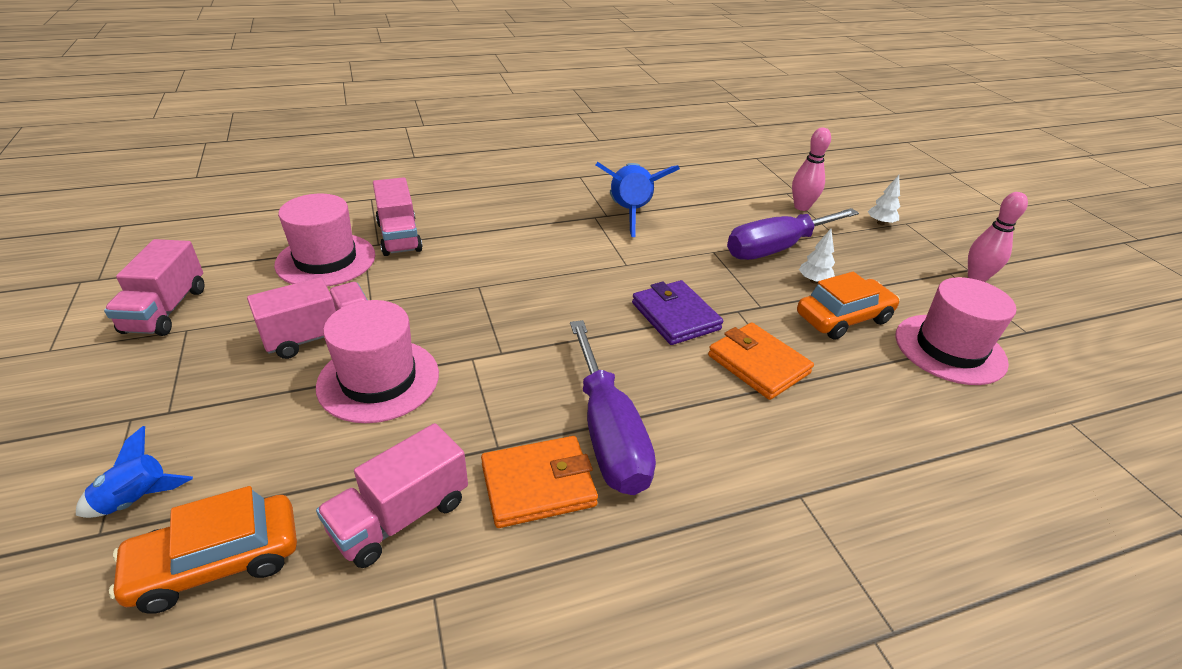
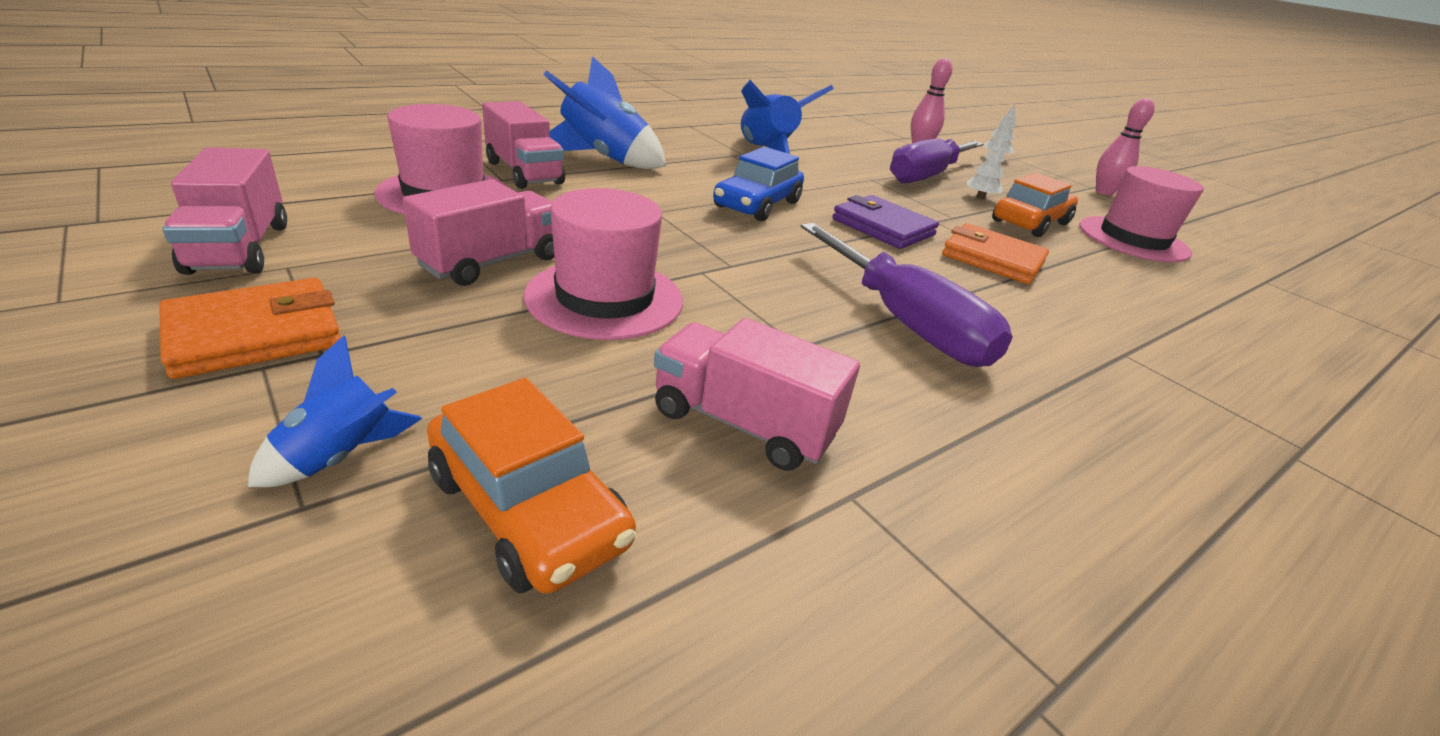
camera: 20 degrees left, 5 degrees down
(217, 562) = (528, 509): orange car -> orange car turned 90 degrees counterclockwise
(400, 516) = (743, 424): pink truck -> pink truck turned 90 degrees clockwise
(474, 220) = (604, 159): none -> blue rocket
(538, 485) = (875, 374): orange wallet -> orange wallet (255, 334)
(574, 282) = (757, 205): none -> blue car

